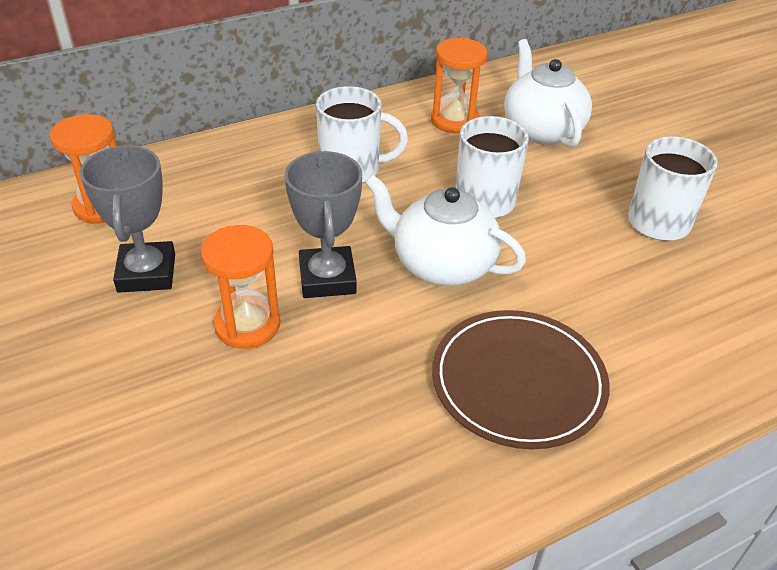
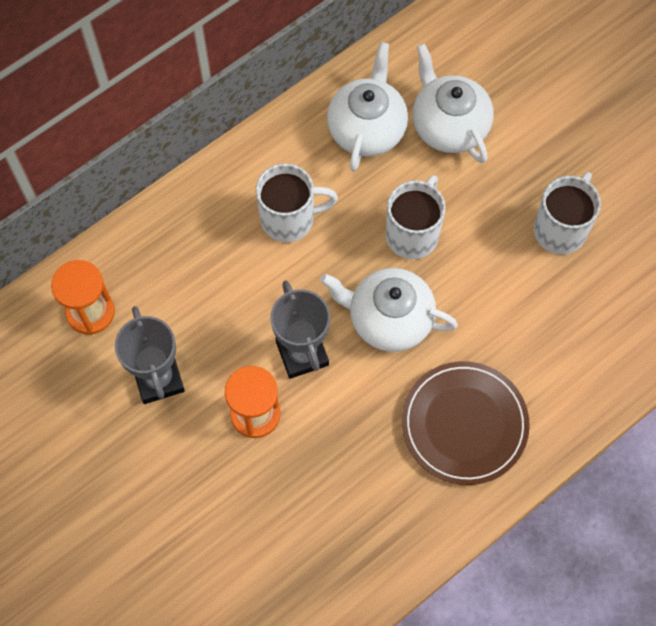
camera: 10 degrees left, 25 degrees up
(454, 120) = (367, 129): orange hourglass -> white teapot

